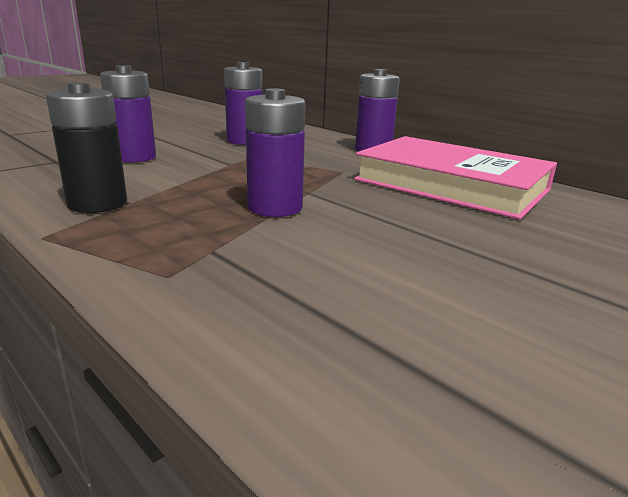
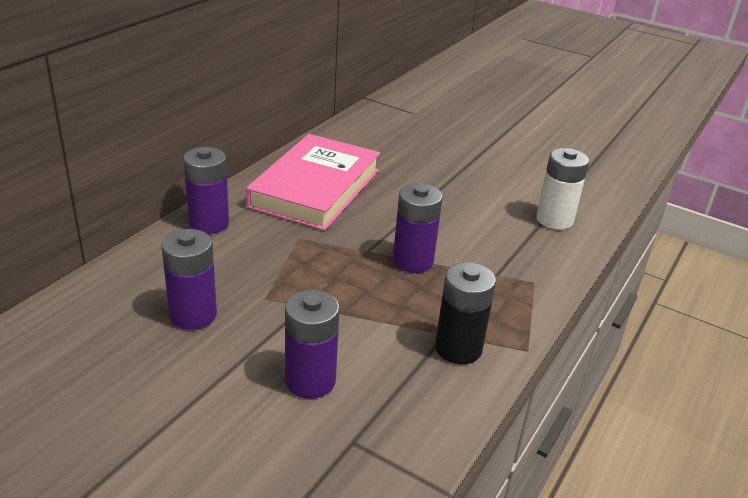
camera: 105 degrees left, 10 degrees up
(370, 359) = (554, 220): none -> white battery

